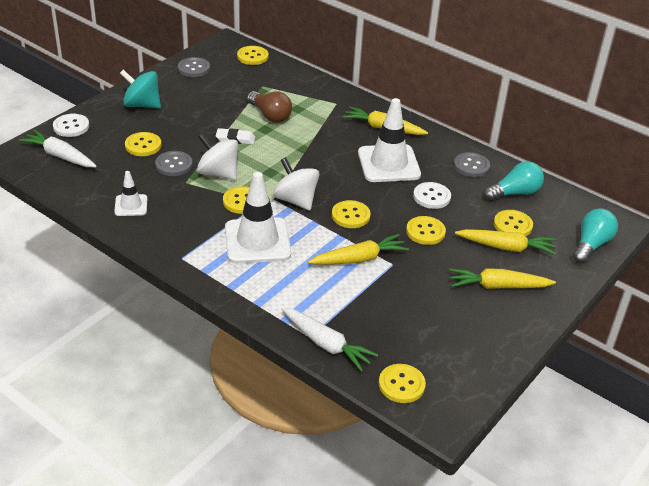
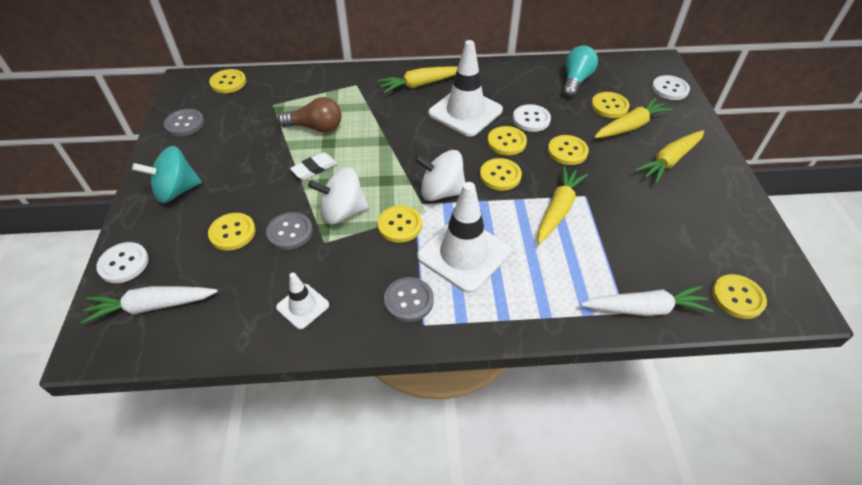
camera: 40 degrees left, 10 degrees up
(388, 199) = (506, 142): none -> yellow button
(471, 166) = (521, 77): grey button -> grey button (409, 300)
(591, 245) = (670, 89): turquoise light bulb -> white button

